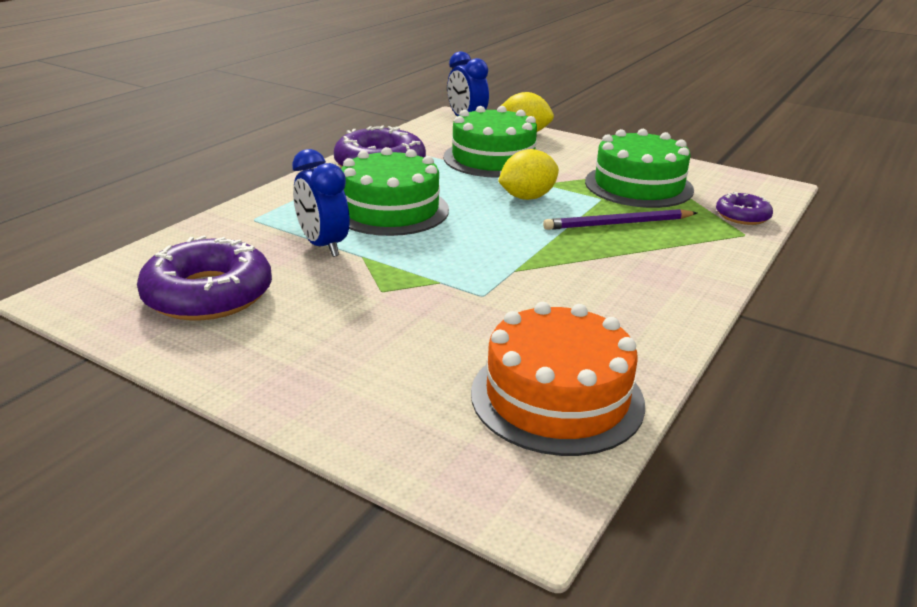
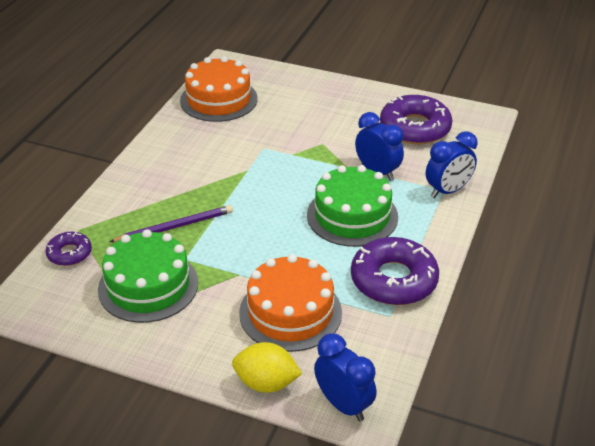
camera: 170 degrees right, 10 degrees up
(248, 218) = (447, 191): none -> blue clock
(493, 158) = (290, 312): green cake -> orange cake
(527, 197) = (248, 250): yellow lemon -> none

